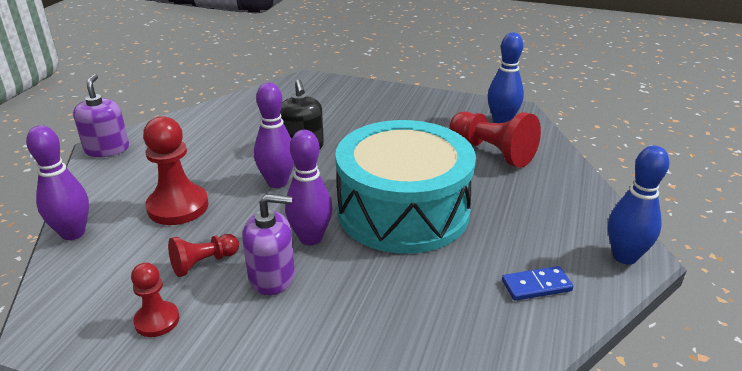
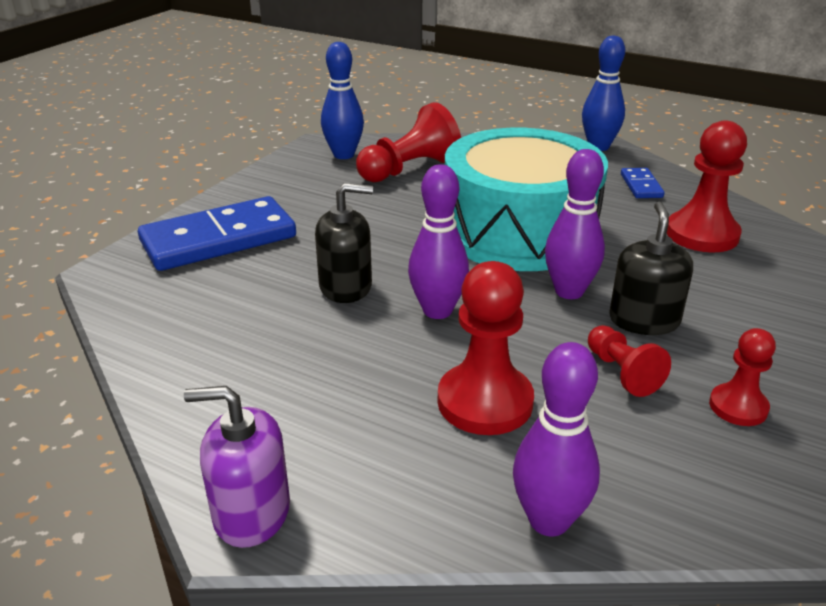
camera: 80 degrees left, 0 degrees up
(272, 277) = (644, 320): purple soap dispenser -> black soap dispenser
(351, 100) = (218, 239): none -> blue domino
(437, 325) = (702, 234): none -> red pawn

